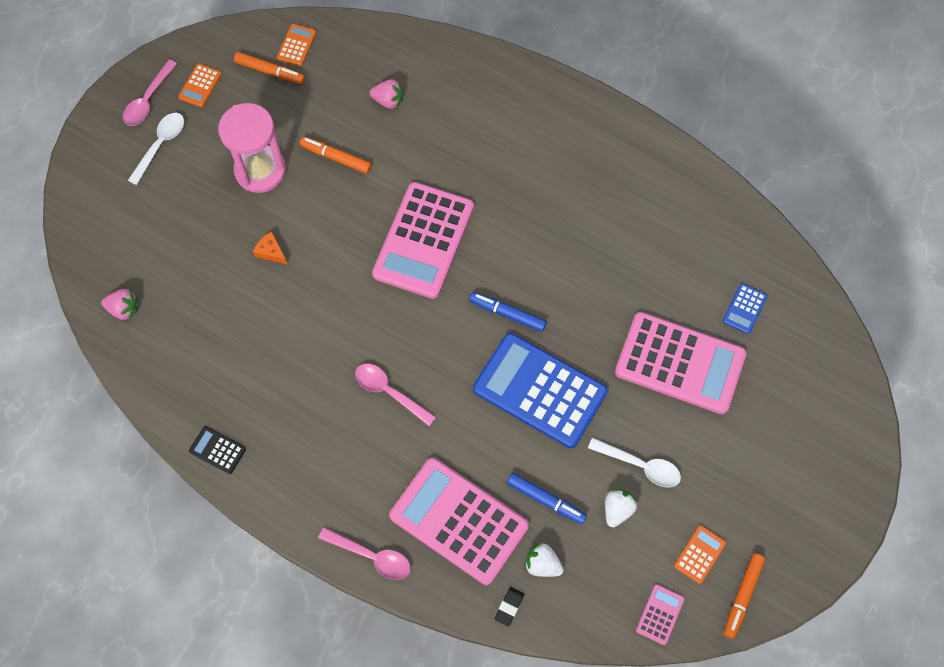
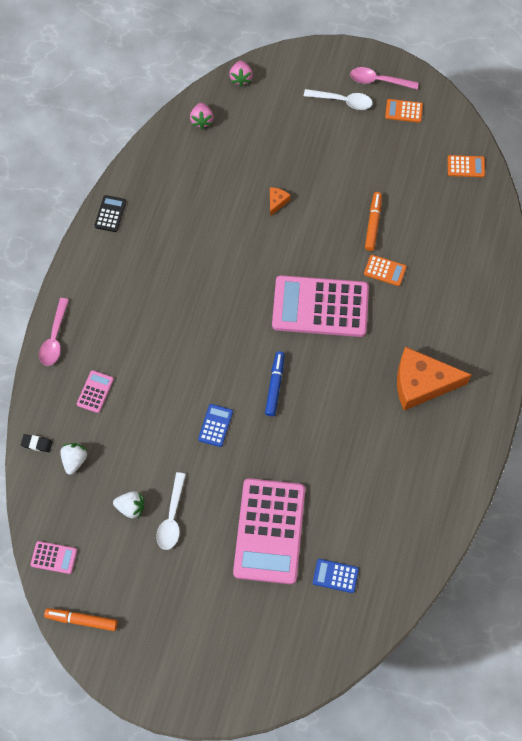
camera: 75 degrees right, 0 degrees up
(260, 170) = (344, 174): pink hourglass -> none
(270, 71) = (434, 155): orange marker -> none
(388, 101) = (438, 247): pink strawberry -> pink strawberry (241, 78)
(389, 392) = (185, 316): pink spoon -> none
(459, 521) = (95, 391): pink calculator -> pink calculator, size x0.41
(539, 390) = (215, 425): blue calculator -> blue calculator, size x0.41
(546, 164) = (421, 383): none -> orange cheese
(546, 500) = (126, 451): blue marker -> none
(699, 554) = (109, 579): orange calculator -> orange calculator (385, 270)

